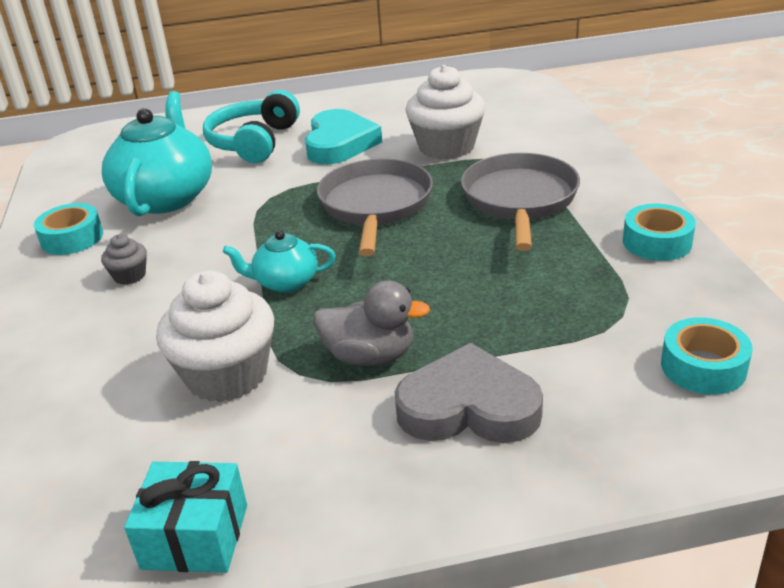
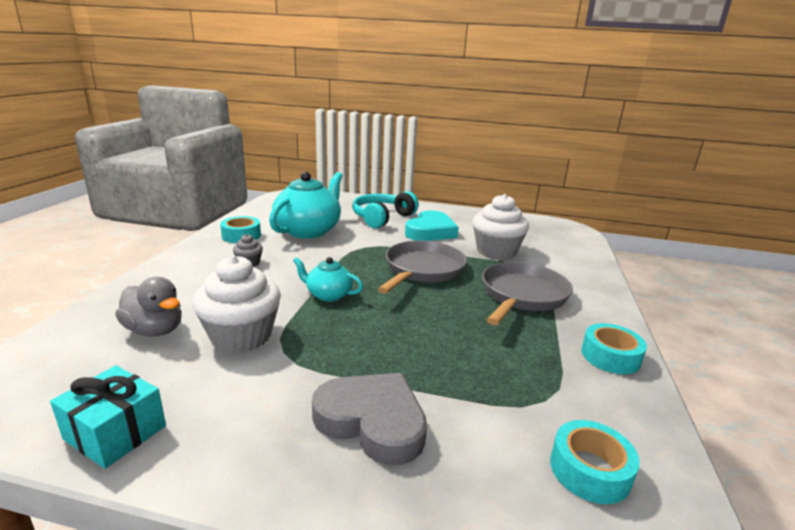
camera: 20 degrees right, 10 degrees down
(370, 356) = (337, 358): grey duck -> grey duck (155, 330)

